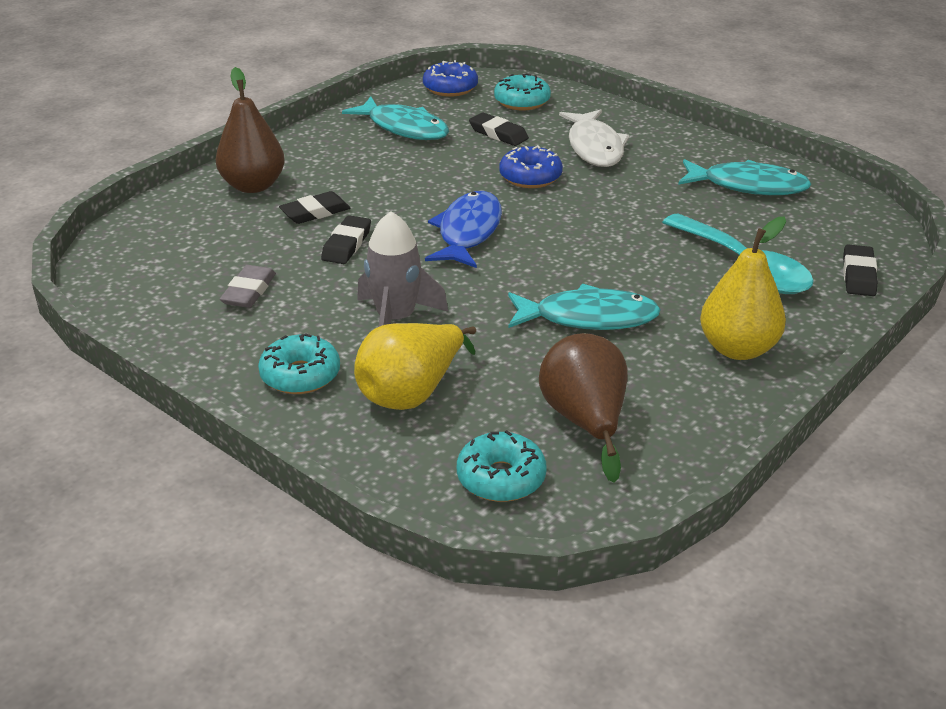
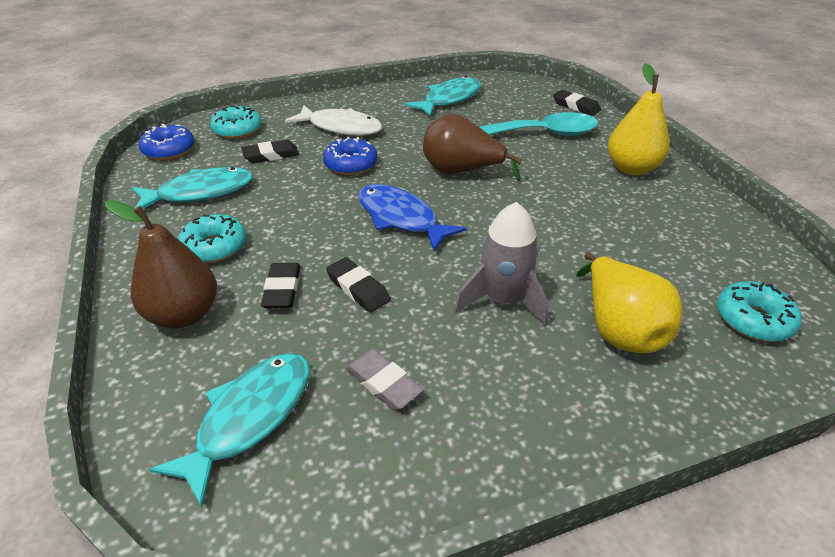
camera: 60 degrees left, 5 degrees up
(300, 375) = (557, 392): turquoise donut -> turquoise donut (215, 247)
(585, 421) = (691, 255): brown pear -> brown pear (461, 171)
(588, 318) = (562, 208): turquoise fish -> turquoise fish (250, 417)

